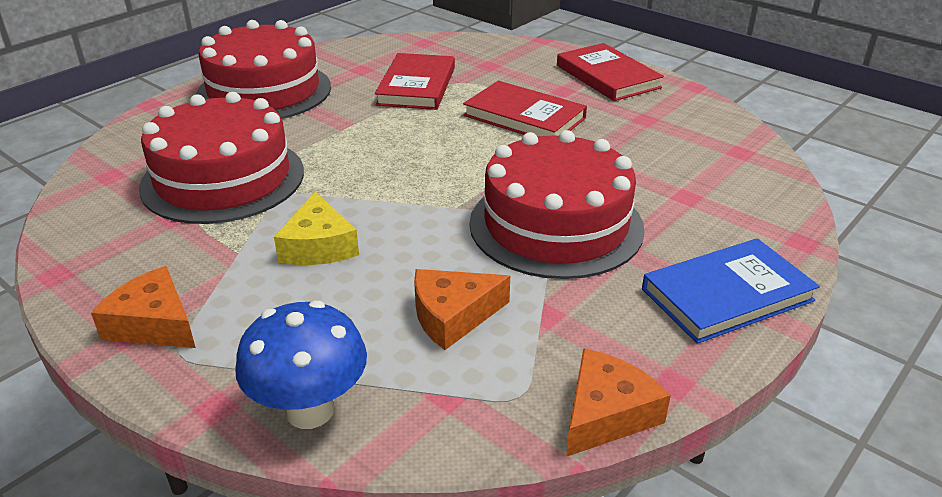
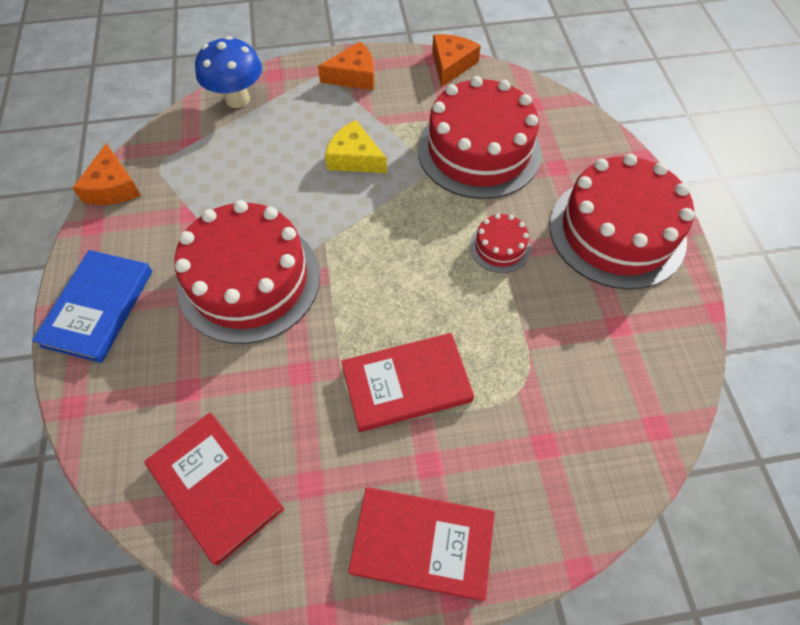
camera: 130 degrees right, 25 degrees up
(343, 127) = (500, 247): none -> red cake
(417, 86) = (541, 345): red book -> red book (215, 487)
(453, 316) = (234, 177): orange cheese -> orange cheese (451, 65)

